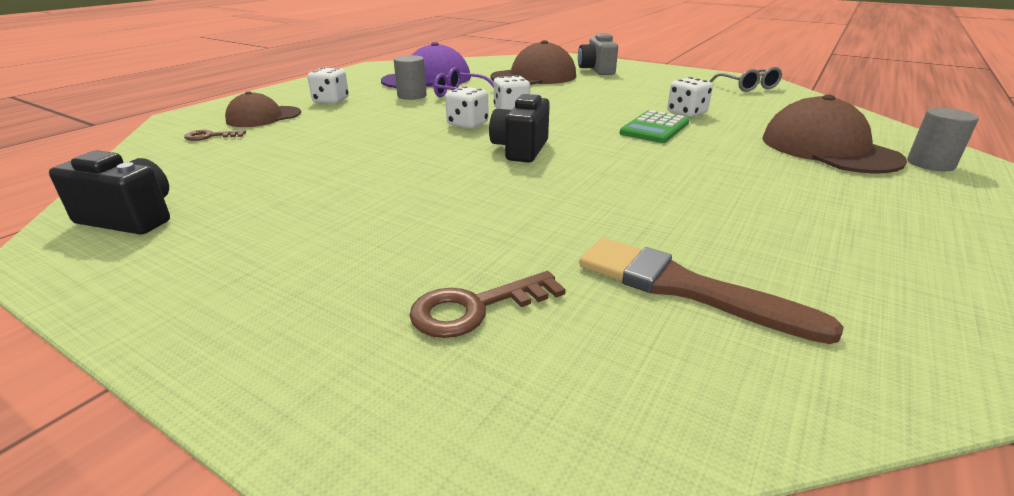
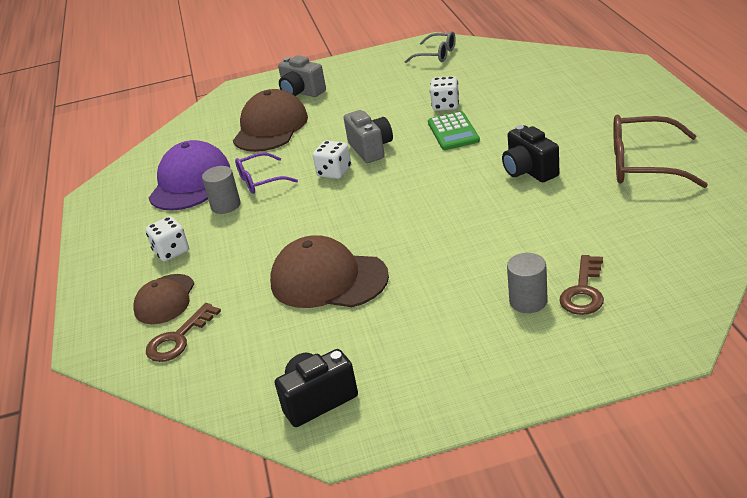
camera: 40 degrees left, 5 degrees up
(210, 136) = (178, 338): brown key -> brown key, size x1.54
(467, 124) = (335, 203): white dice -> none
(520, 149) = (415, 200): black camera -> black camera (529, 171)
(566, 110) = (371, 149): none -> grey camera
(685, 288) = (634, 223): brown brush -> none
(818, 243) = (643, 164): none -> brown glasses
(828, 149) = (562, 93): brown cap -> brown cap (328, 280)
(930, 164) = (617, 77): grey cylinder -> grey cylinder (528, 301)

